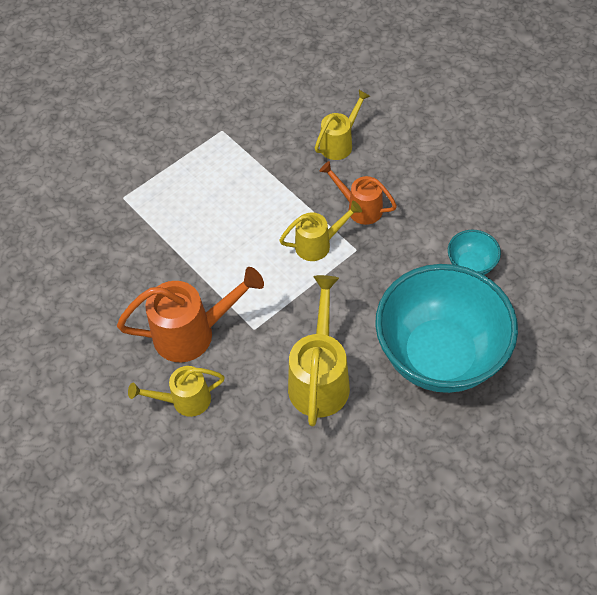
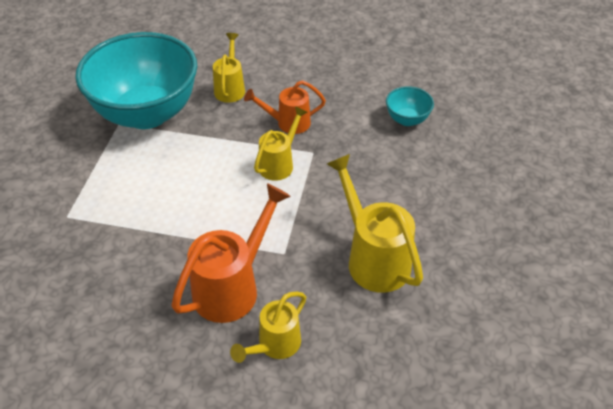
camera: 40 degrees left, 10 degrees down
(439, 355) = (445, 190): turquoise bowl -> turquoise bowl (147, 113)

